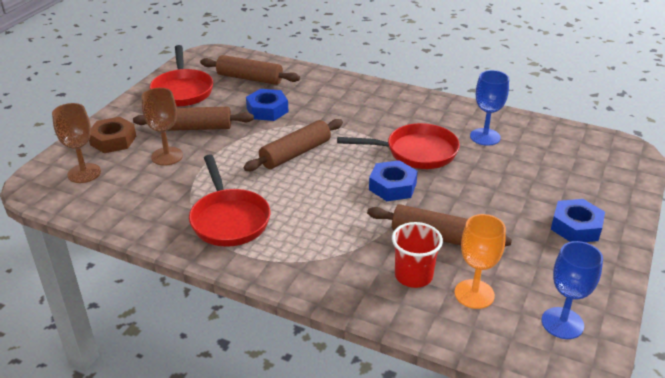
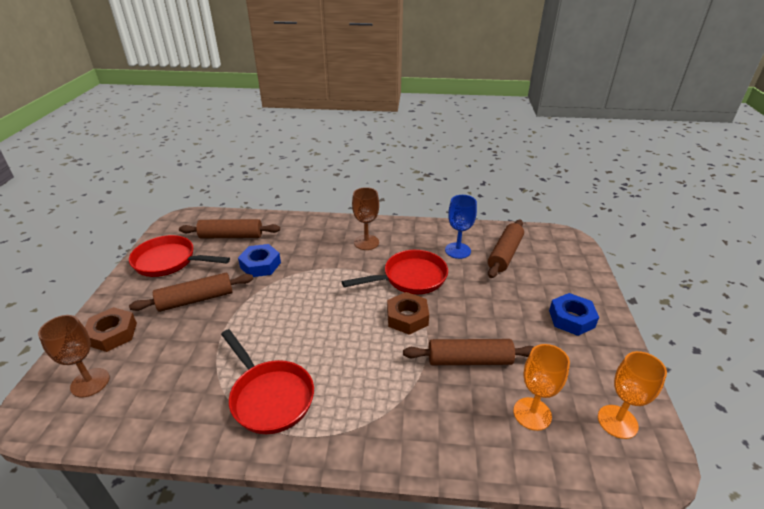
camera: 20 degrees left, 0 degrees up
(167, 156) = (178, 338): brown goblet -> brown goblet (366, 242)
(182, 90) = (169, 261): red pan -> red pan turned 135 degrees clockwise
(295, 153) = (305, 304): brown rolling pin -> brown rolling pin (505, 254)
(392, 186) = (407, 317): blue nut -> brown nut
(413, 276) = (471, 410): red cup -> none
(562, 323) = (617, 421): blue goblet -> orange goblet

